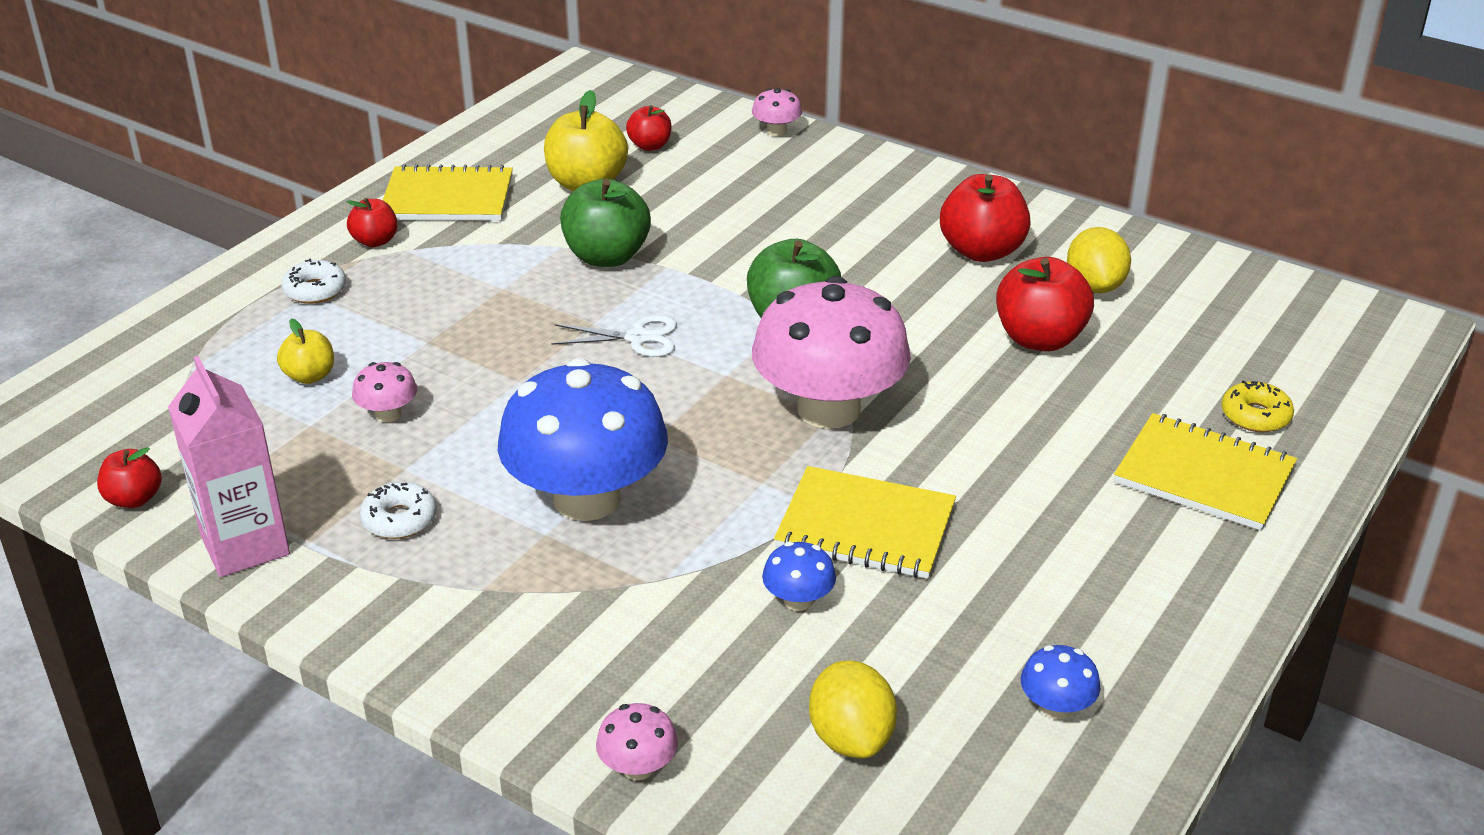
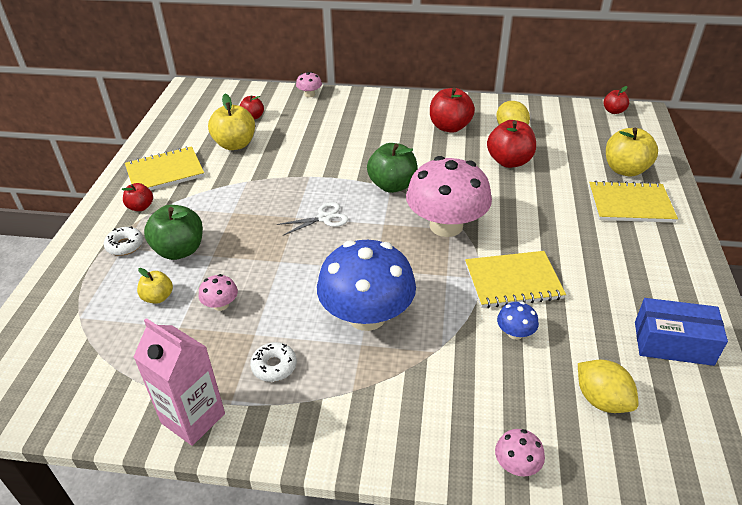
camera: 25 degrees left, 5 degrees up
(134, 499) = (100, 414): red apple -> red apple (613, 111)
(607, 257) = (275, 180): green apple -> green apple (179, 250)
(1056, 707) = (673, 343): blue mushroom -> blue box
(1255, 416) = (625, 170): yellow donut -> yellow apple

